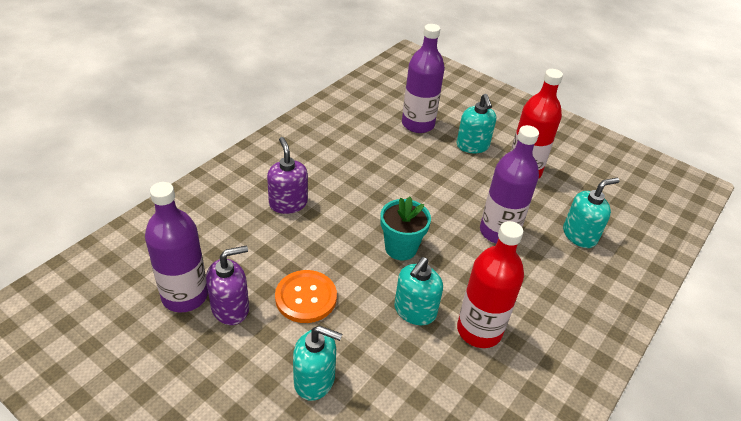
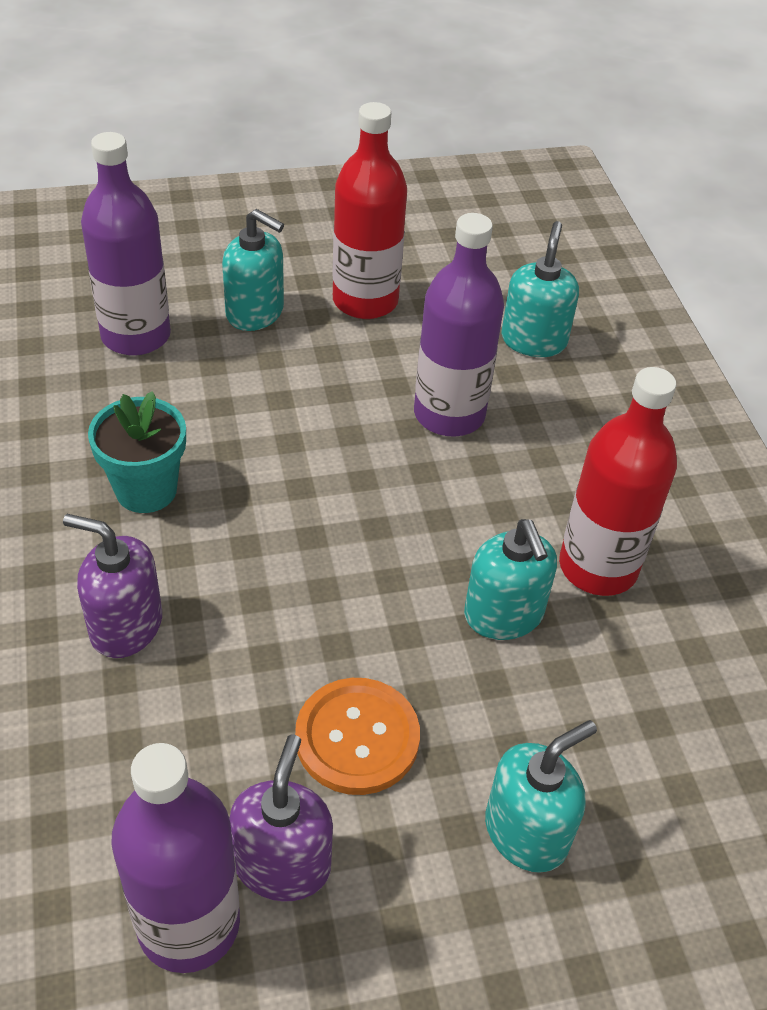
camera: 50 degrees left, 5 degrees up
(401, 248) = (371, 545): turquoise flower pot -> turquoise flower pot (146, 490)

